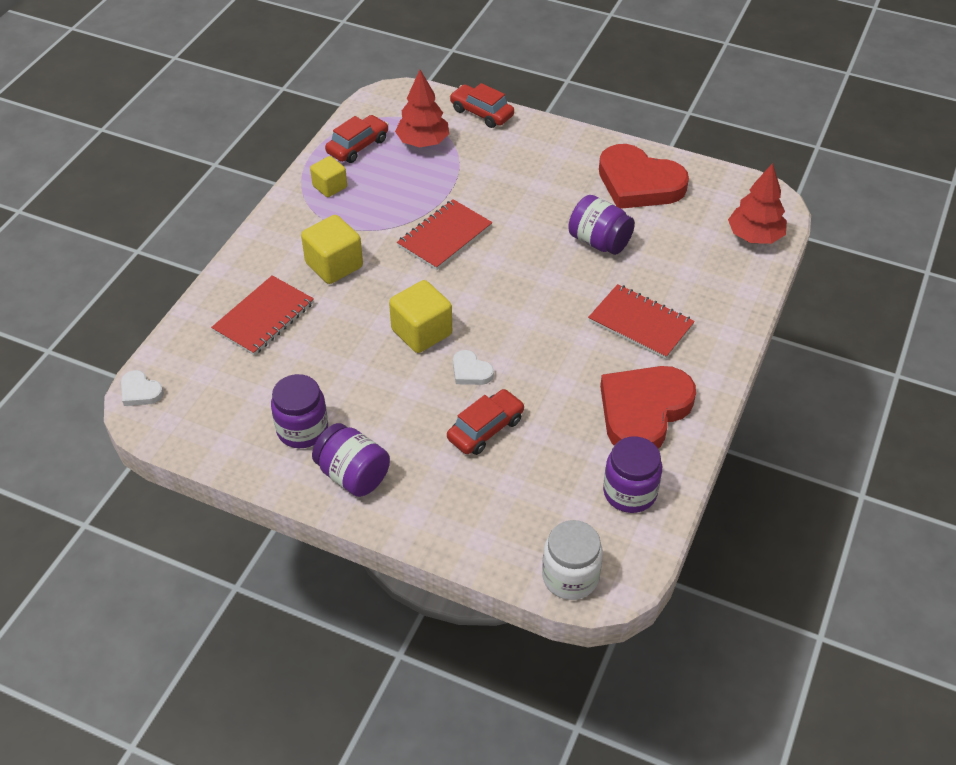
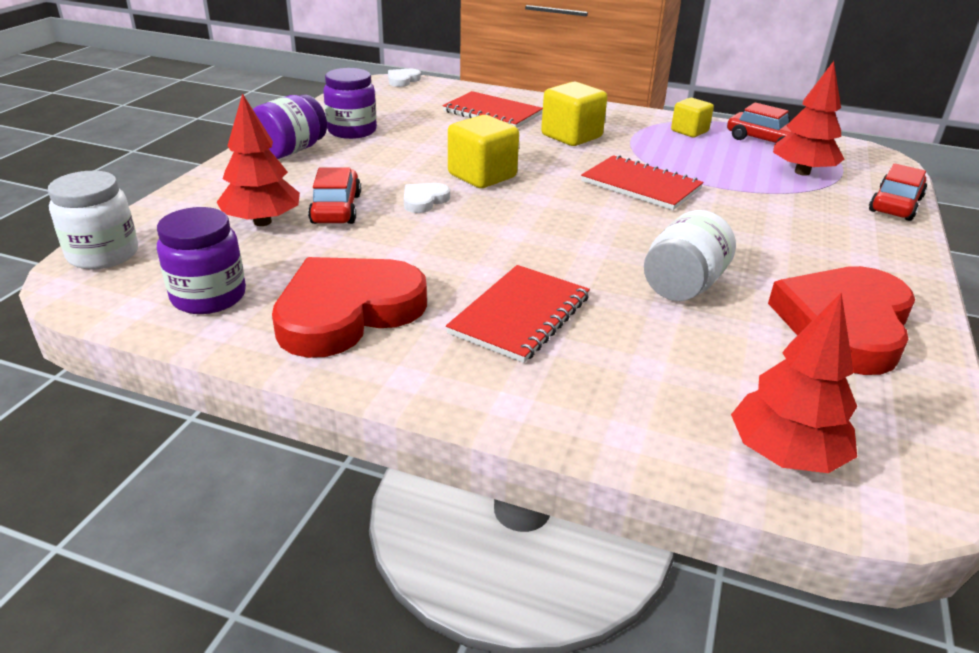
camera: 85 degrees right, 15 degrees down
(485, 429) = (336, 209): red car -> red car turned 135 degrees counterclockwise
(510, 477) = (262, 222): none -> red tree
(599, 242) = (683, 286): purple jar -> white jar
(643, 411) = (347, 312): red heart -> red heart turned 75 degrees counterclockwise

